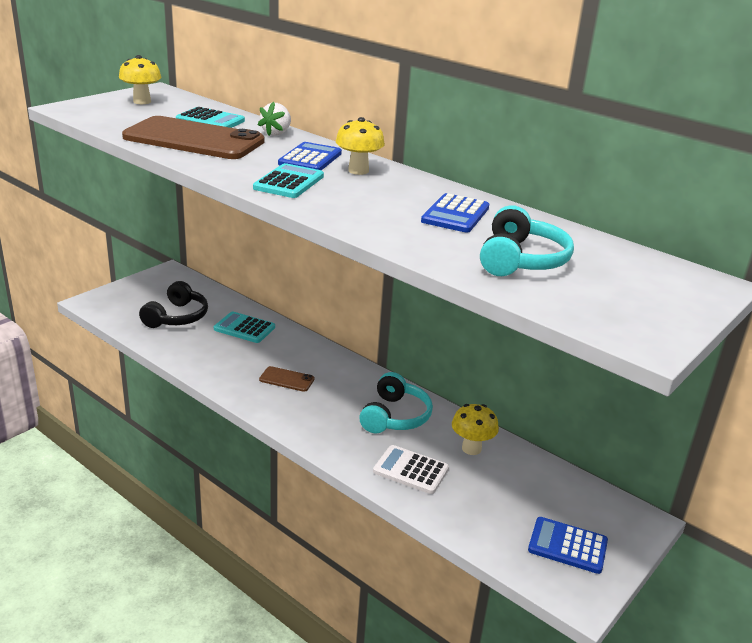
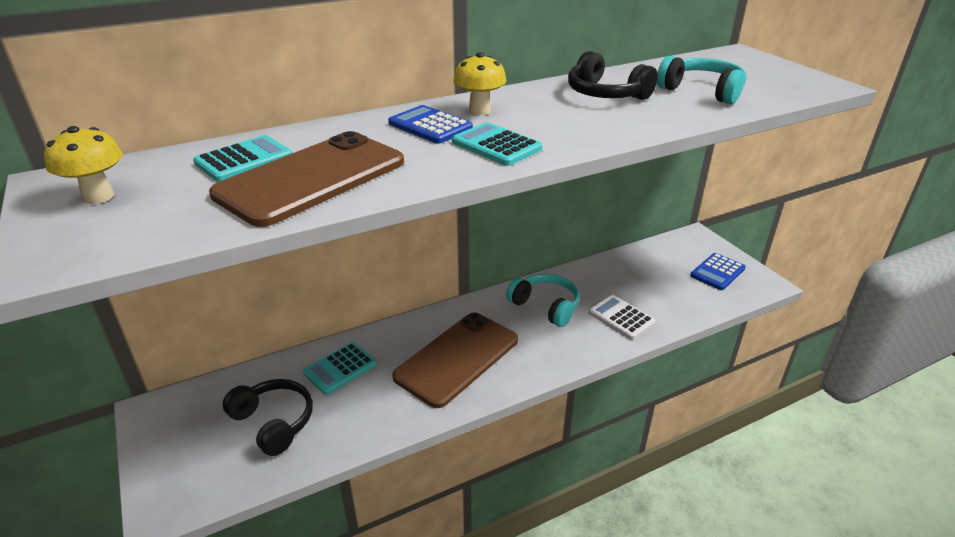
camera: 65 degrees left, 5 degrees up
(276, 133) = (331, 130): white strawberry -> none
(287, 379) = (457, 358): brown phone -> brown phone, size x2.35
(411, 470) = (621, 318): white calculator -> white calculator turned 90 degrees clockwise
(455, 214) = (605, 94): blue calculator -> black headphones
(471, 448) = (602, 280): yellow mushroom -> none

